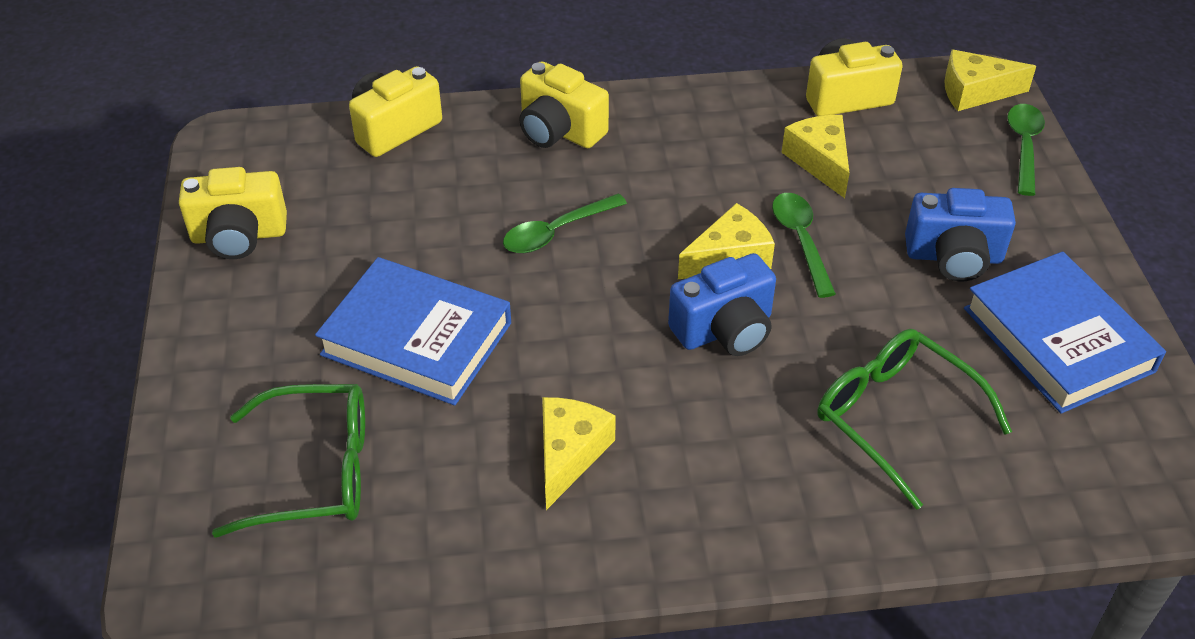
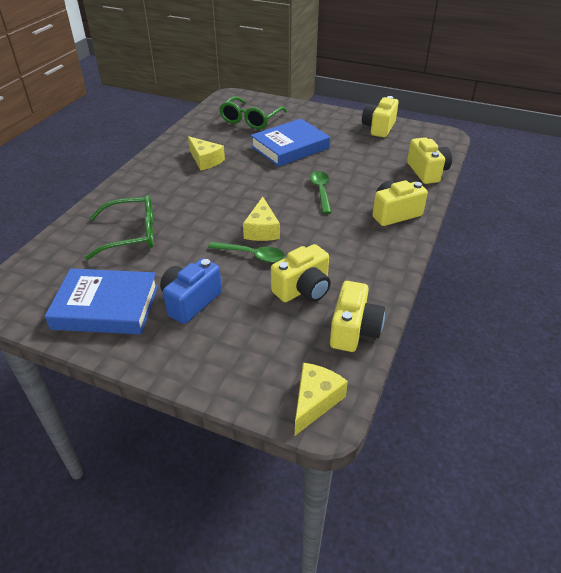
camera: 120 degrees right, 5 degrees down
(725, 330) = (222, 212): blue camera -> none
(820, 161) = (303, 289): yellow cheese -> yellow camera
(1024, 147) = (242, 390): green spoon -> none

